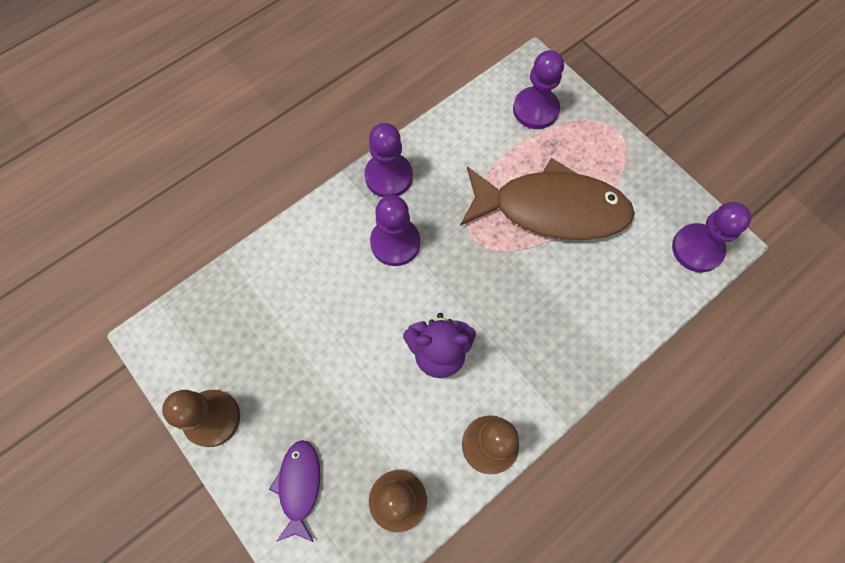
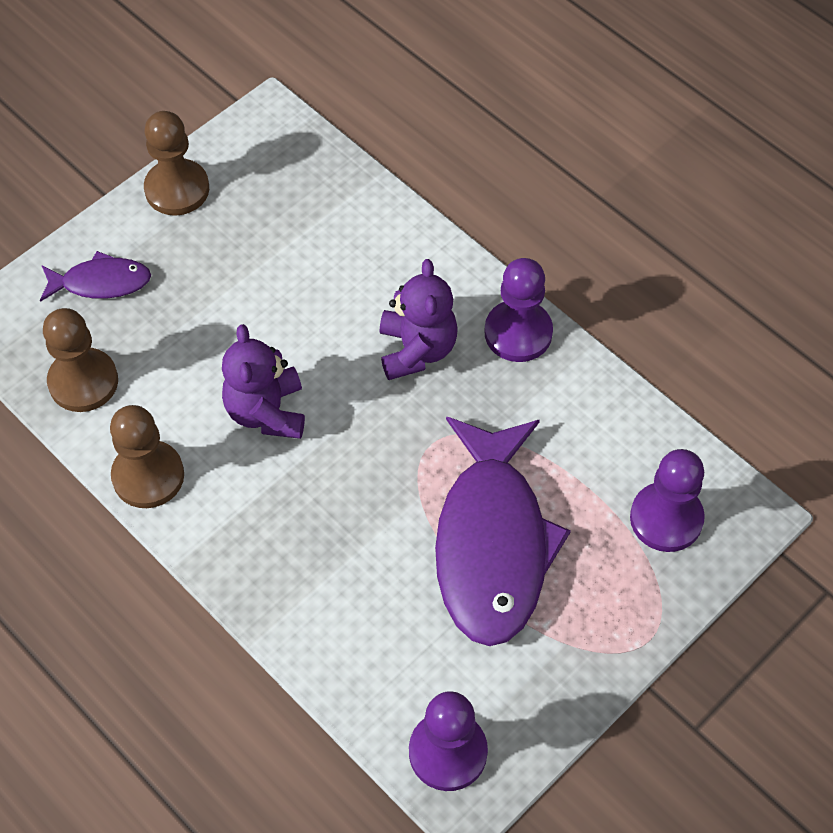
camera: 85 degrees right, 10 degrees down
(395, 243) = (417, 350): purple pawn -> purple teddy bear
(551, 209) = (492, 544): brown fish -> purple fish

